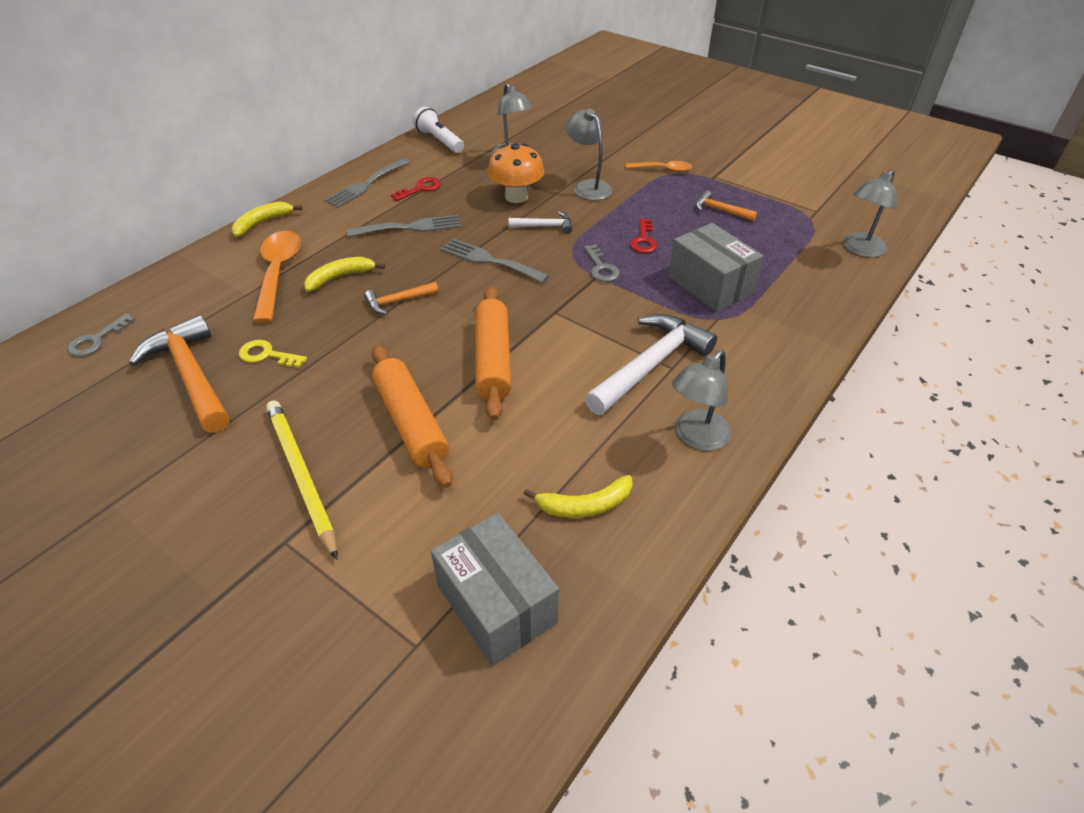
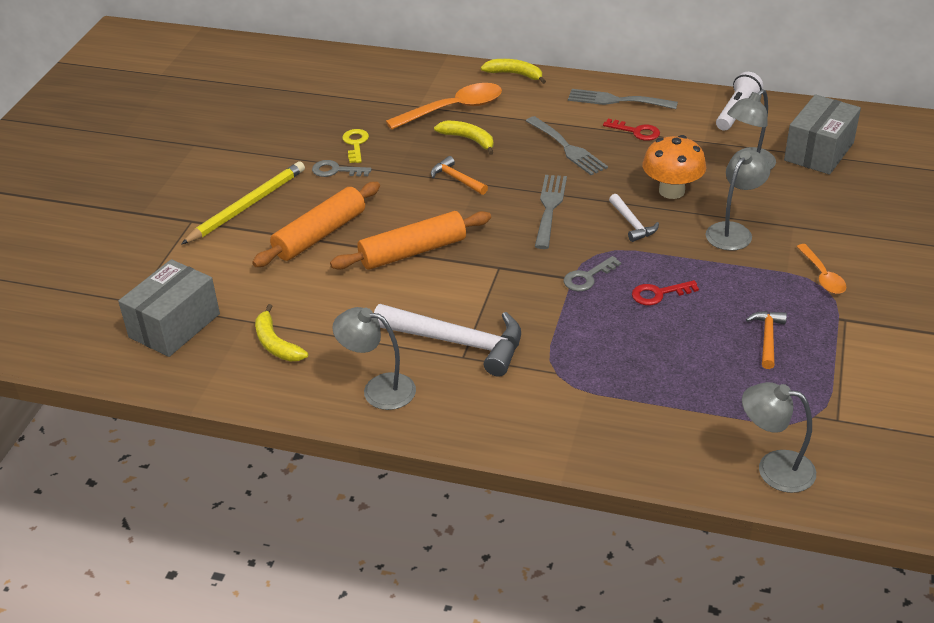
camera: 70 degrees right, 5 degrees down
(97, 340) = (330, 70): grey key -> grey key (336, 170)
(191, 375) = (317, 122): orange hammer -> none
(710, 285) = (610, 357): grey box -> grey box (819, 151)

